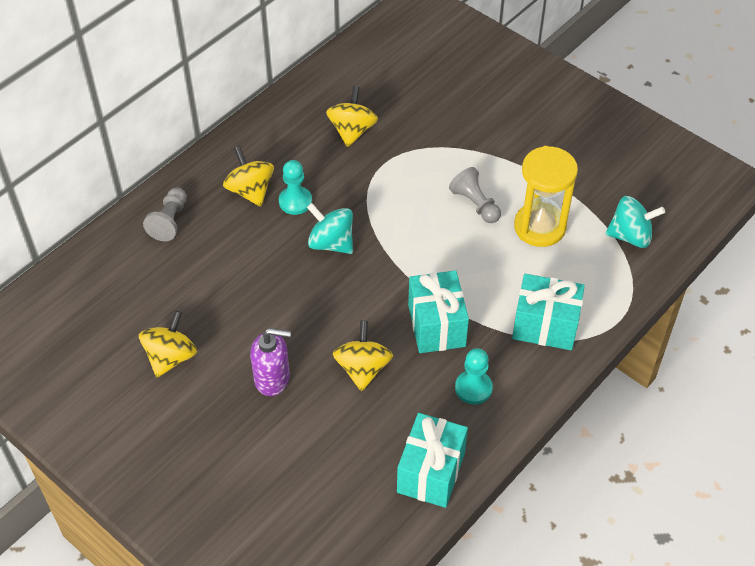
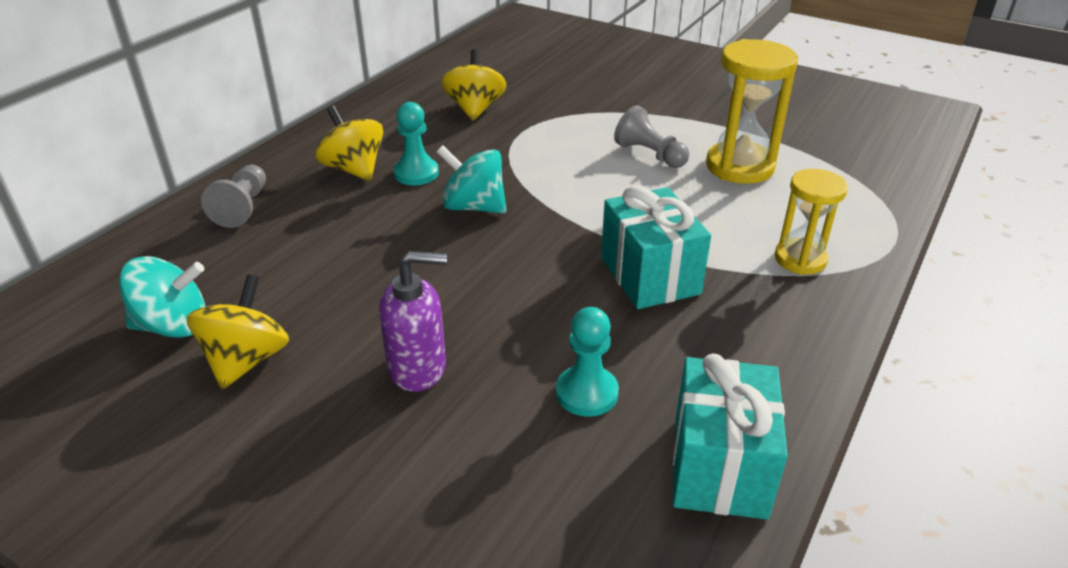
camera: 10 degrees left, 15 degrees down
(363, 368) = (558, 338): yellow spinning top -> none
(473, 388) = (735, 342): turquoise pawn -> turquoise pawn (587, 393)
(545, 326) = (800, 259): turquoise gift -> yellow hourglass
(630, 236) = (855, 164): turquoise spinning top -> turquoise spinning top (173, 326)

